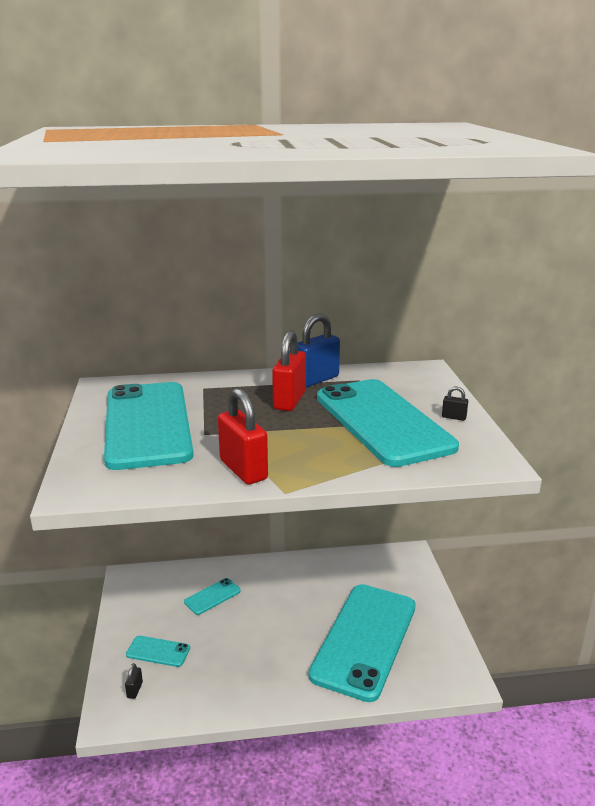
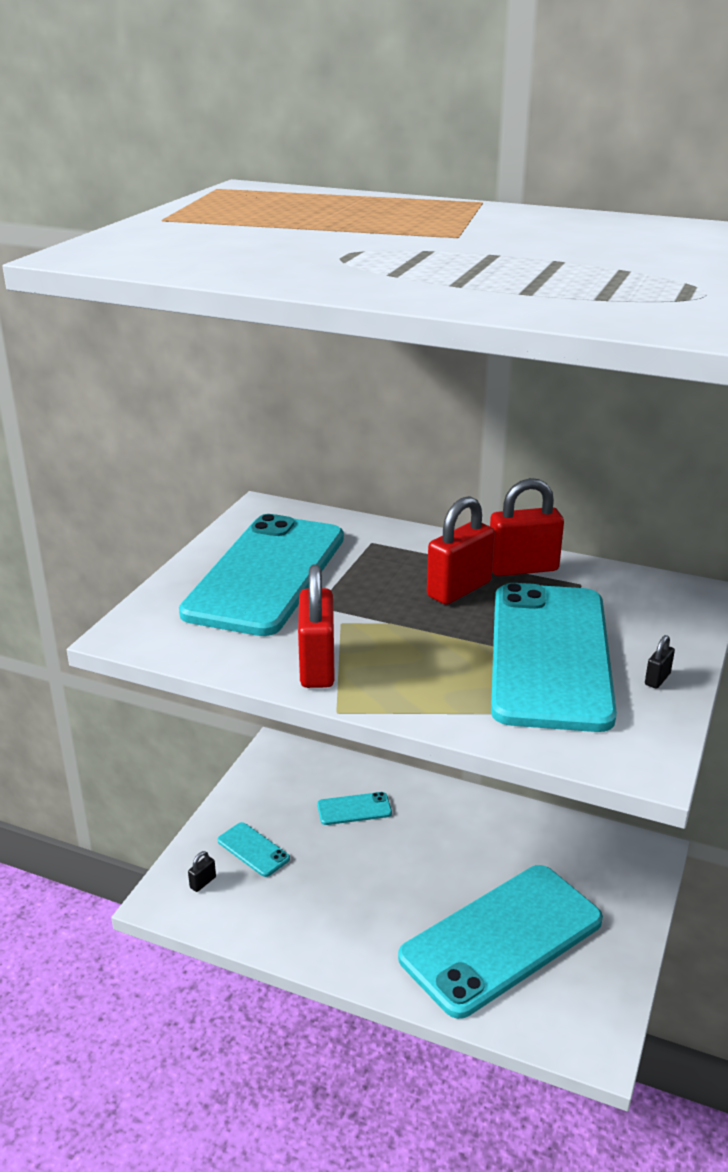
camera: 30 degrees right, 5 degrees up
(316, 380) = (522, 568): blue padlock -> red padlock
(454, 417) = (657, 679): black padlock -> black padlock turned 75 degrees clockwise

